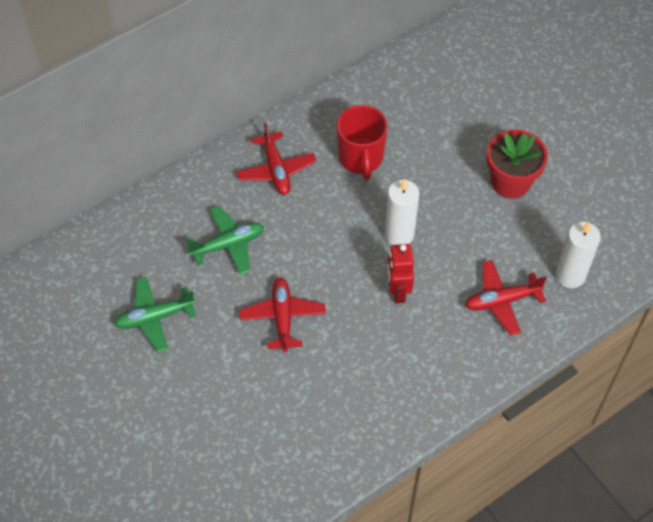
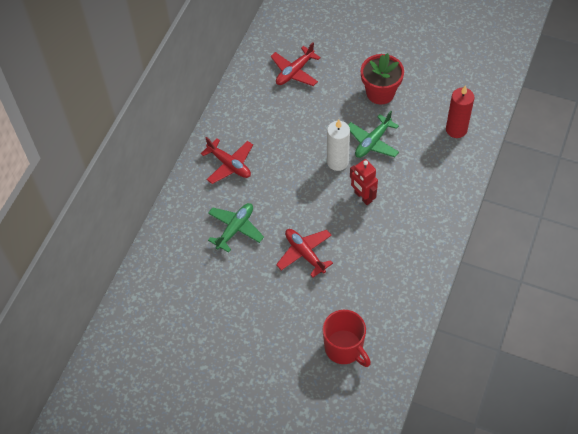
camera: 30 degrees left, 0 degrees up
(154, 317) = (223, 301): green plane -> green plane (372, 142)
(361, 158) = (278, 128): red mug -> red mug (344, 348)
(501, 301) = (428, 167): red plane -> red plane (294, 72)
(570, 275) = (456, 129): white candle -> red candle

